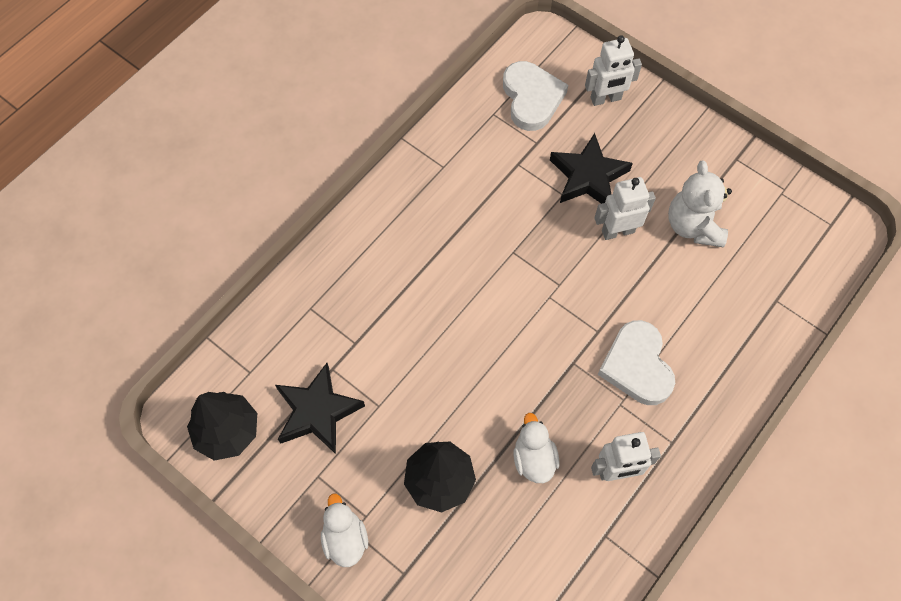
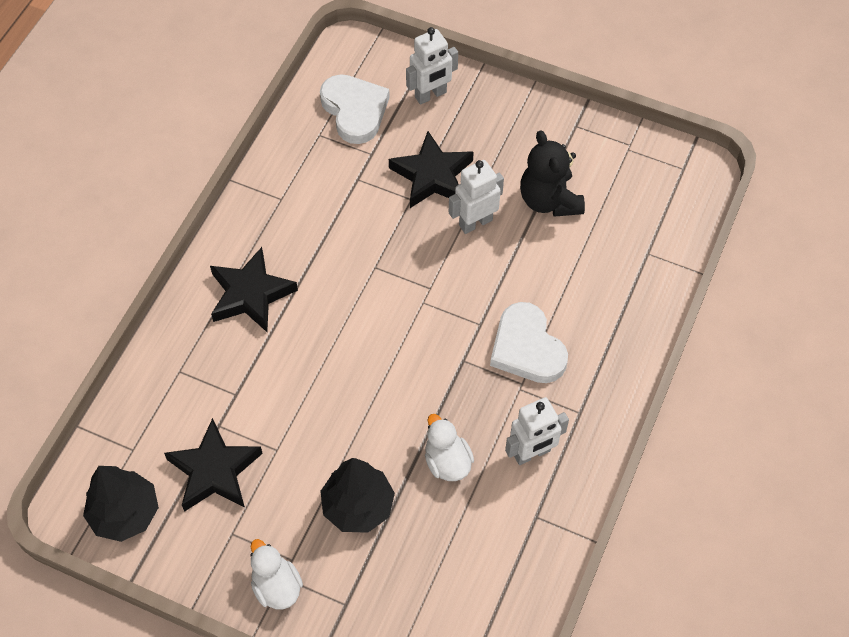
camera: 15 degrees left, 5 degrees down
(393, 251) = (250, 294): none -> black star
(693, 226) = (549, 200): white teddy bear -> black teddy bear

